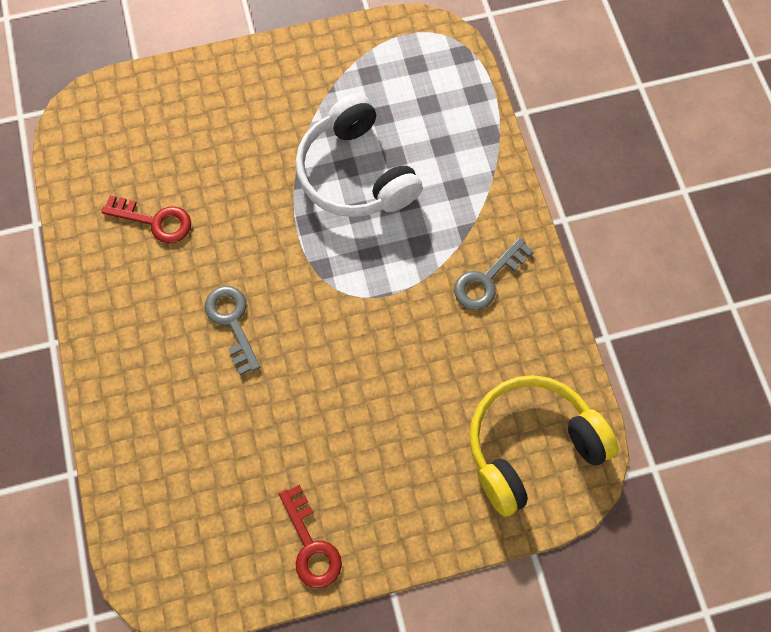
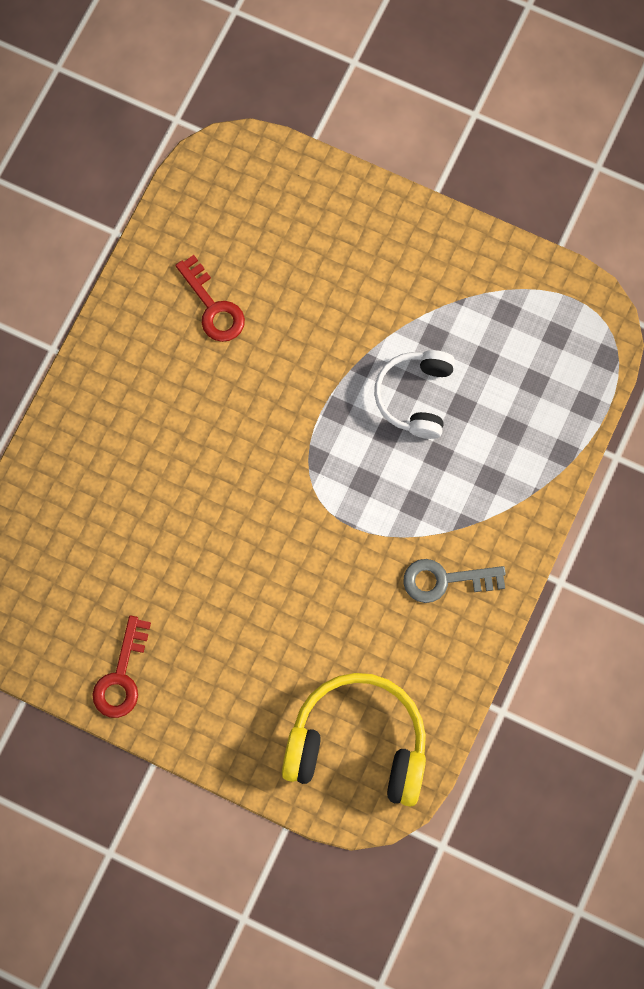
camera: 40 degrees right, 5 degrees up
(232, 322) = (205, 446): grey key -> none
(356, 173) = (415, 396): white headphones -> white headphones, size x0.65

